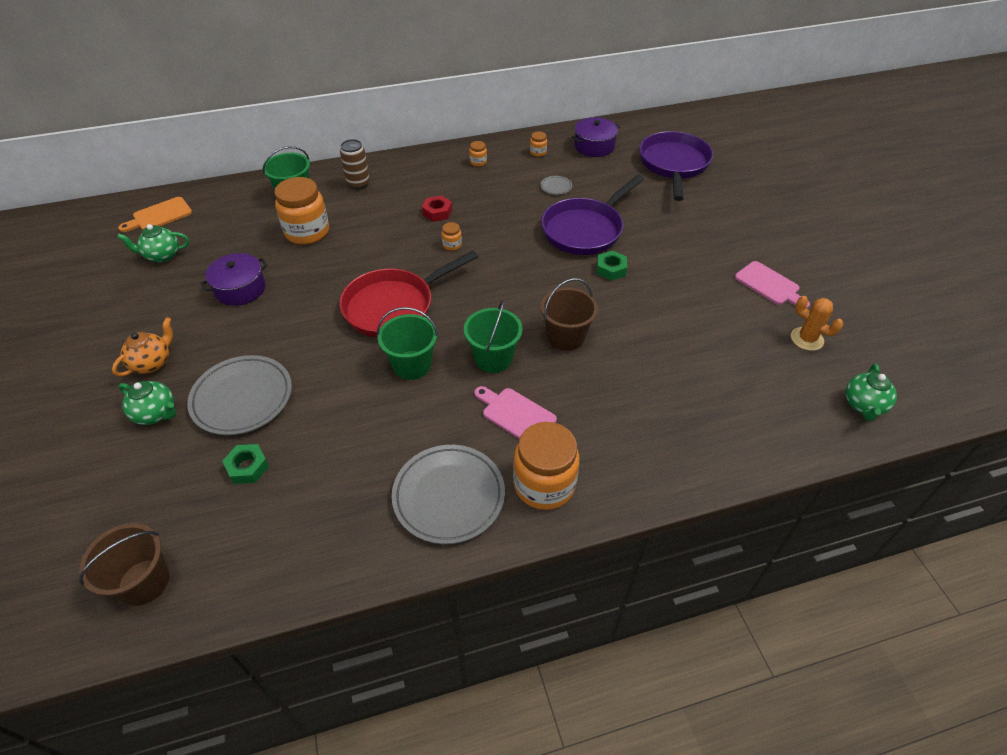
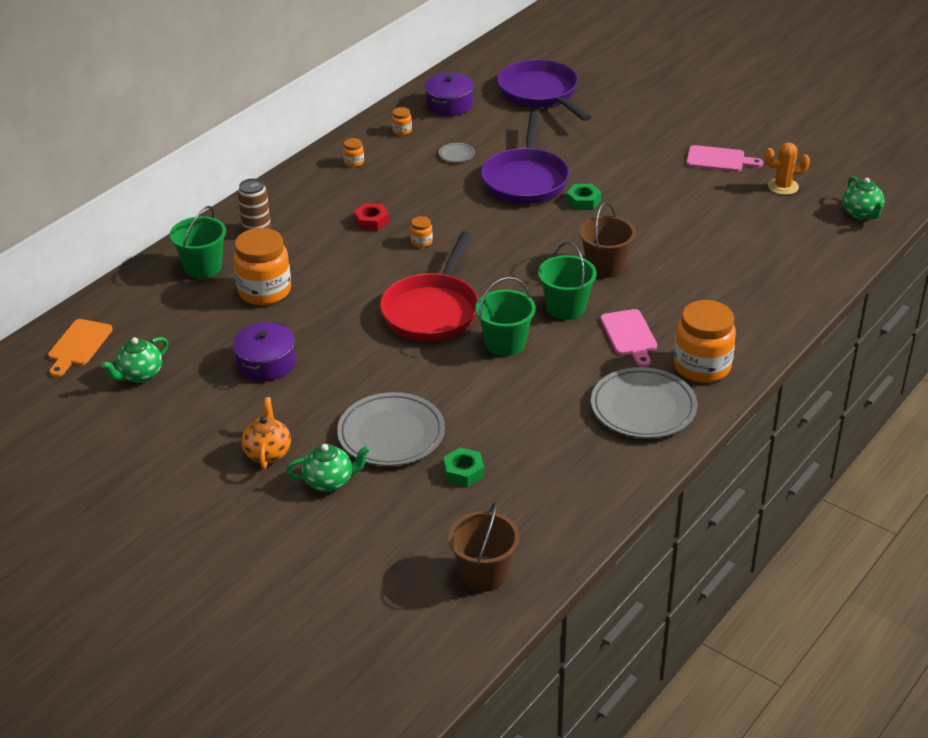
camera: 35 degrees left, 10 degrees down
(515, 414) = (629, 335): pink cutting board -> pink cutting board turned 105 degrees counterclockwise

